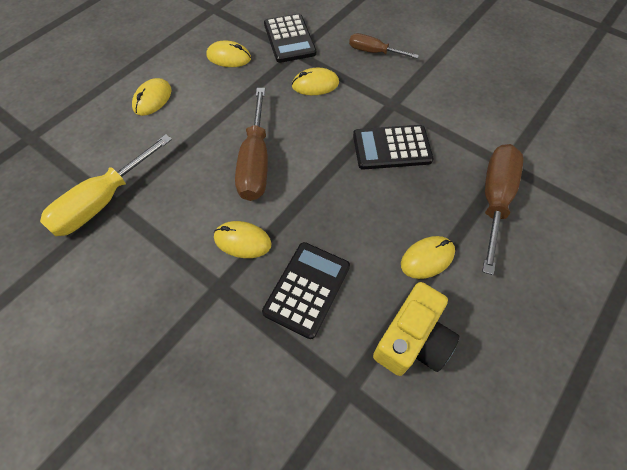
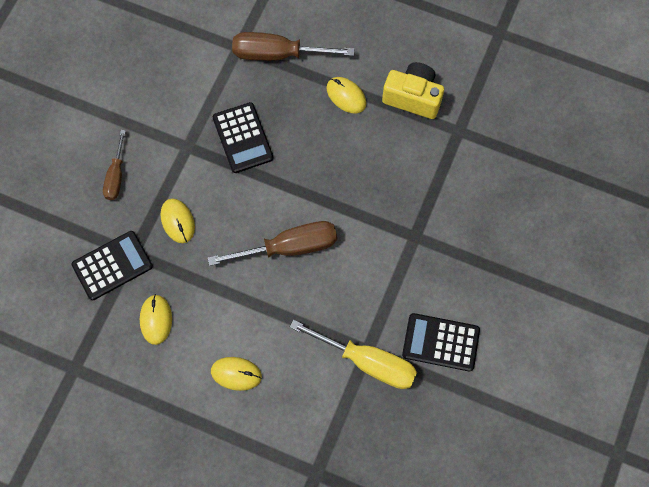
camera: 105 degrees left, 10 degrees up
(242, 241) = (371, 232): yellow mouse -> none
(307, 289) = (397, 173): black calculator -> black calculator (441, 342)

